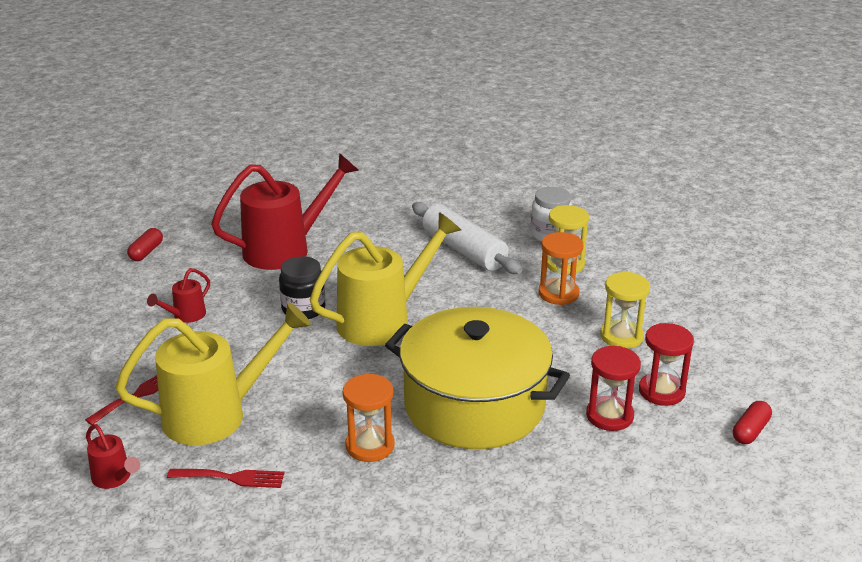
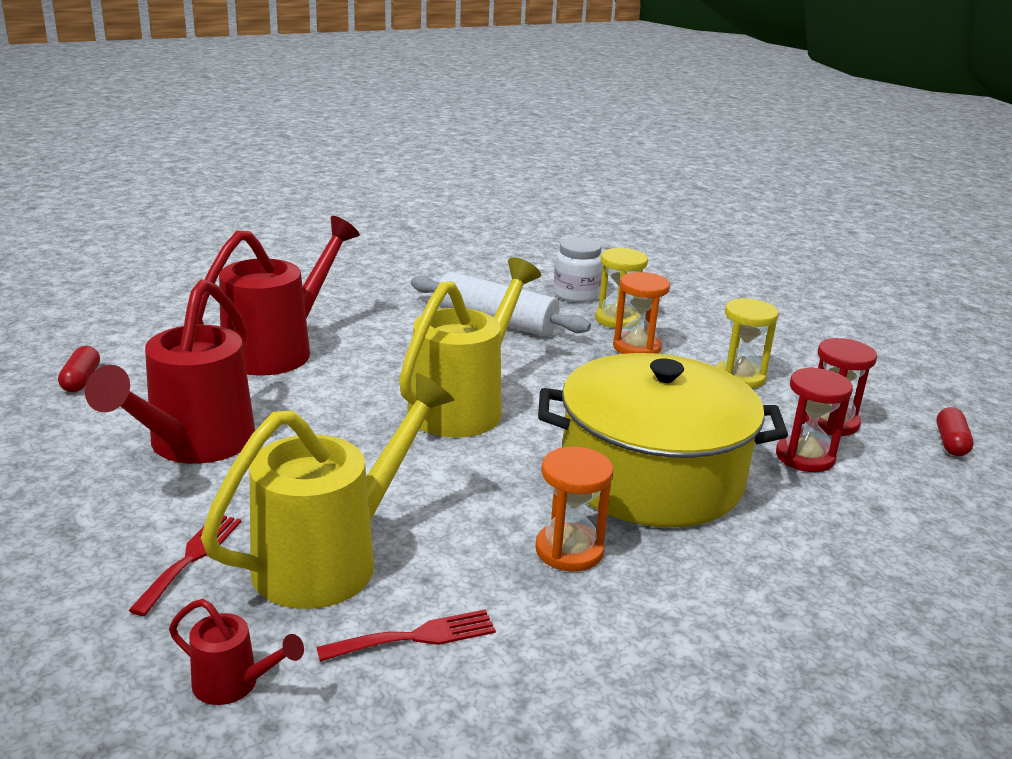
camera: 25 degrees left, 5 degrees down
(185, 316) = (193, 445): red watering can -> red watering can, size x2.24
(303, 309) = (353, 410): black jar -> none

